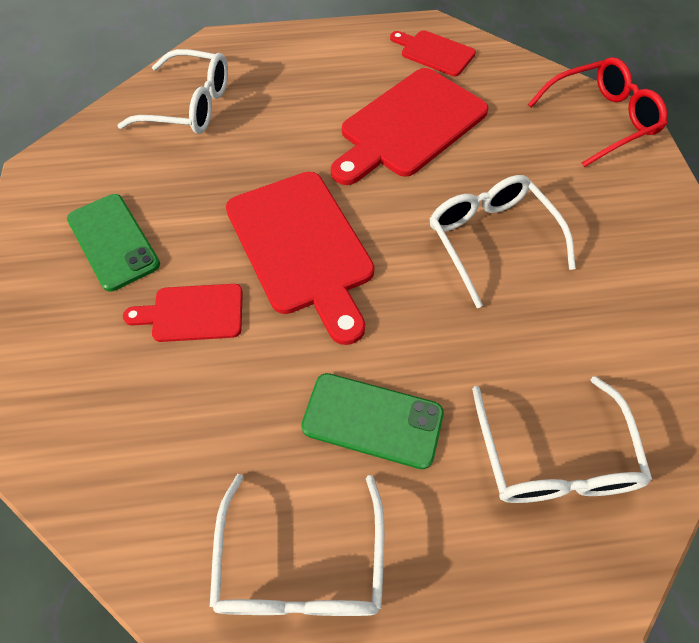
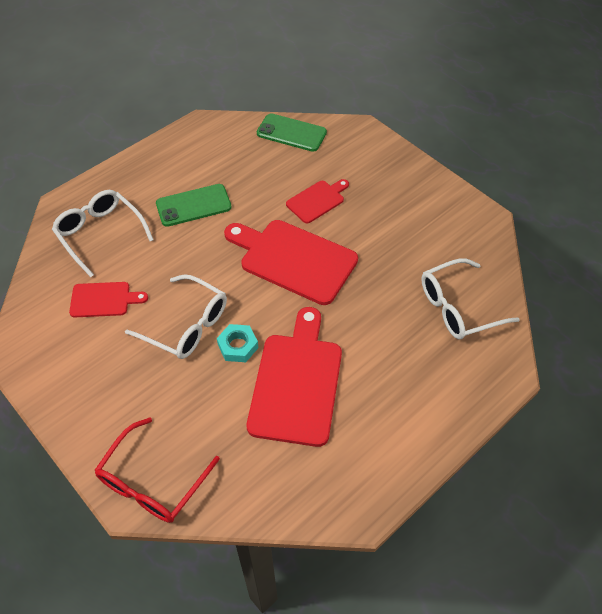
camera: 145 degrees right, 5 degrees down
(113, 241) = (395, 208): green phone -> green phone (291, 133)
(300, 565) = (188, 150): white glasses -> none
(434, 52) = (333, 476): red cutting board -> red cutting board (103, 300)
(445, 187) = (238, 346): none -> turquoise nut

